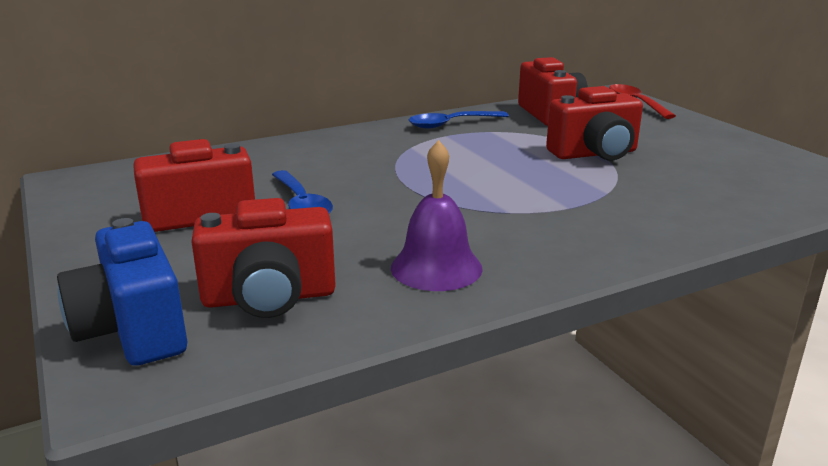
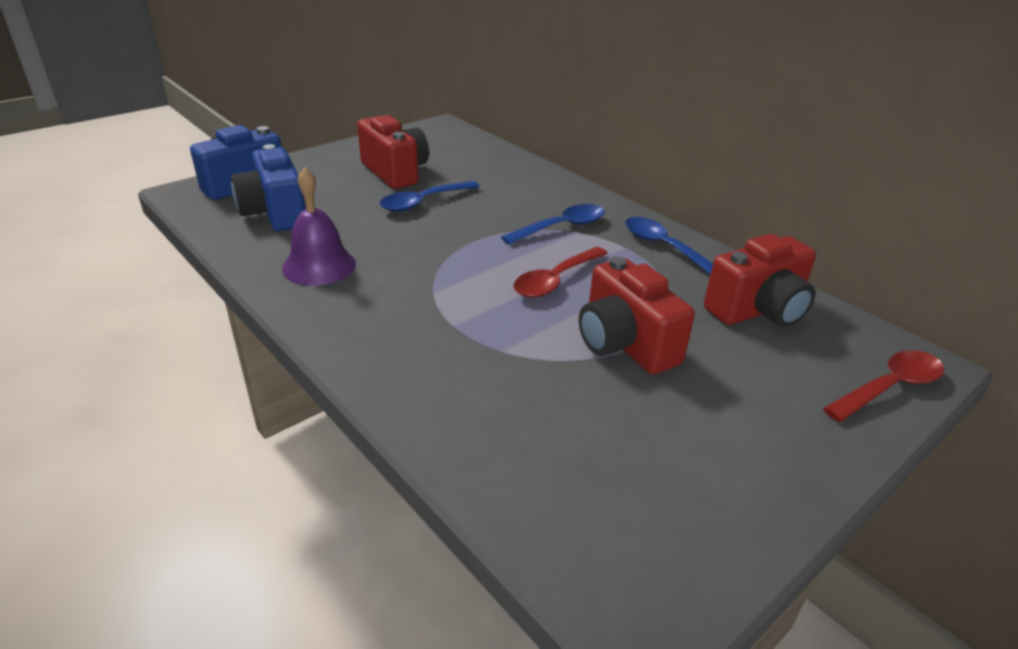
camera: 75 degrees right, 10 degrees up
(269, 297) = (275, 213): red camera -> blue camera
(398, 151) = (561, 227): none -> blue spoon
(496, 164) = (555, 280): none -> red spoon

